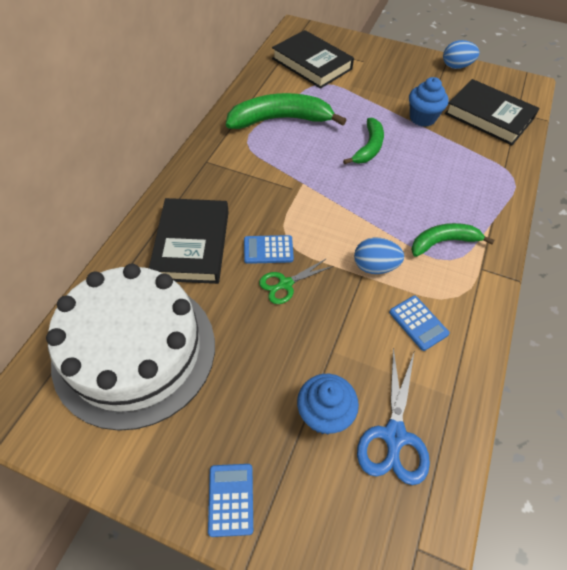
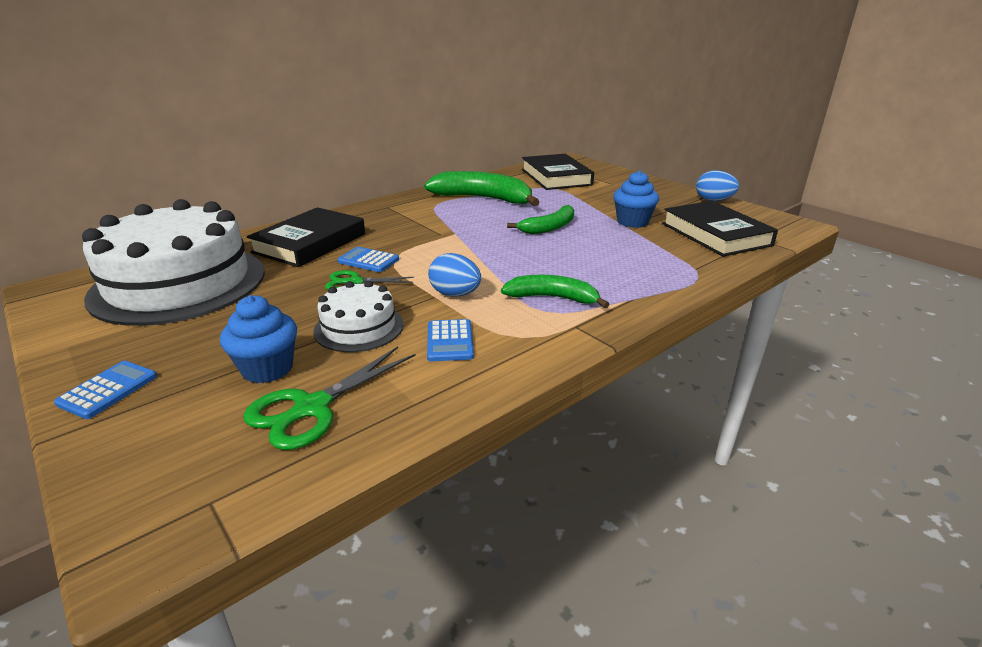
camera: 30 degrees right, 25 degrees down
(343, 337) = (359, 327): none -> white cake
(394, 436) = (311, 408): blue scissors -> green scissors

